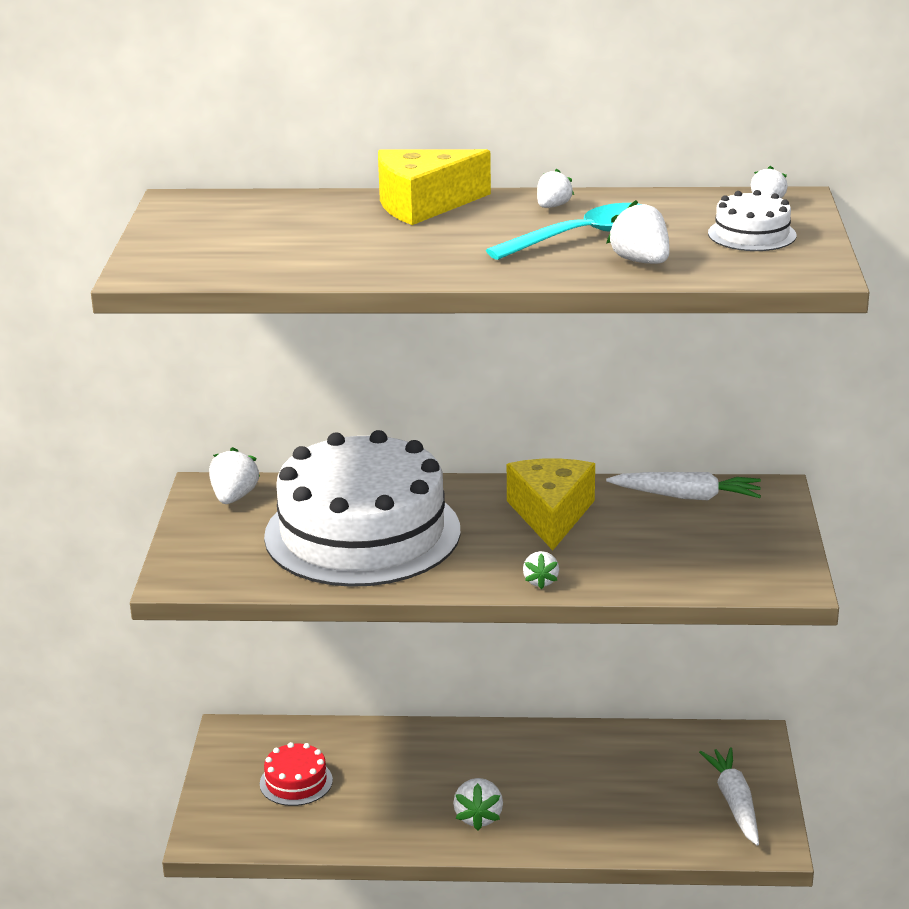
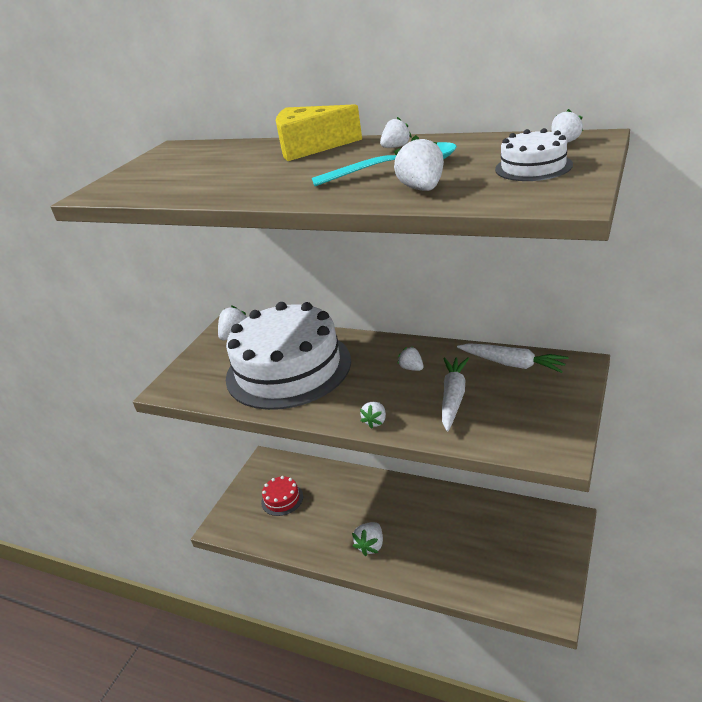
camera: 25 degrees right, 5 degrees up
(551, 514) = (412, 368): yellow cheese -> white strawberry
(734, 802) = (538, 569): white carrot -> white carrot (453, 397)

